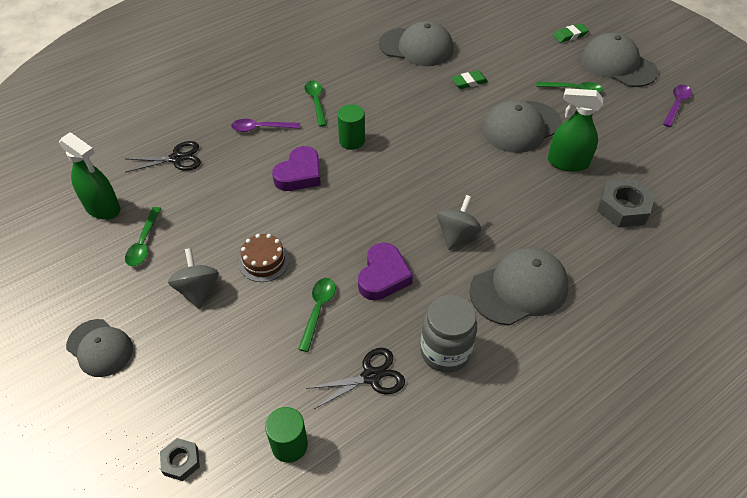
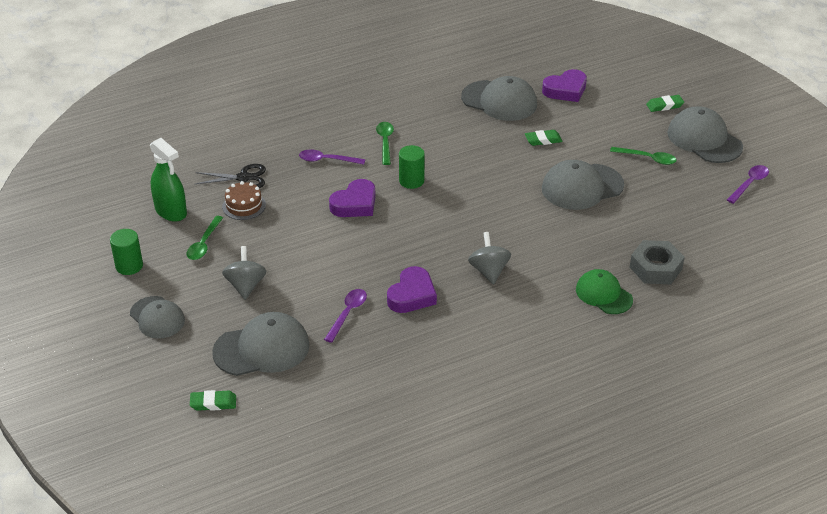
camera: 10 degrees right, 10 degrees down
(181, 461) = (213, 403): grey nut -> green eraser
(264, 261) = (308, 271): brown cake -> brown cake (244, 206)
(289, 445) = (302, 404): green cylinder -> green cylinder (129, 266)
(318, 310) = (348, 313): green spoon -> purple spoon
(371, 376) = (382, 367): black scissors -> none
(445, 351) = (451, 358): grey jar -> none
(457, 235) = (489, 271): grey spinning top -> grey spinning top turned 45 degrees counterclockwise
(475, 30) = (565, 90): none -> purple heart
(519, 289) = (532, 320): grey cap -> grey cap (262, 349)
(567, 163) = (616, 223): green spray bottle -> none
(582, 246) = (603, 294): none -> green cap

